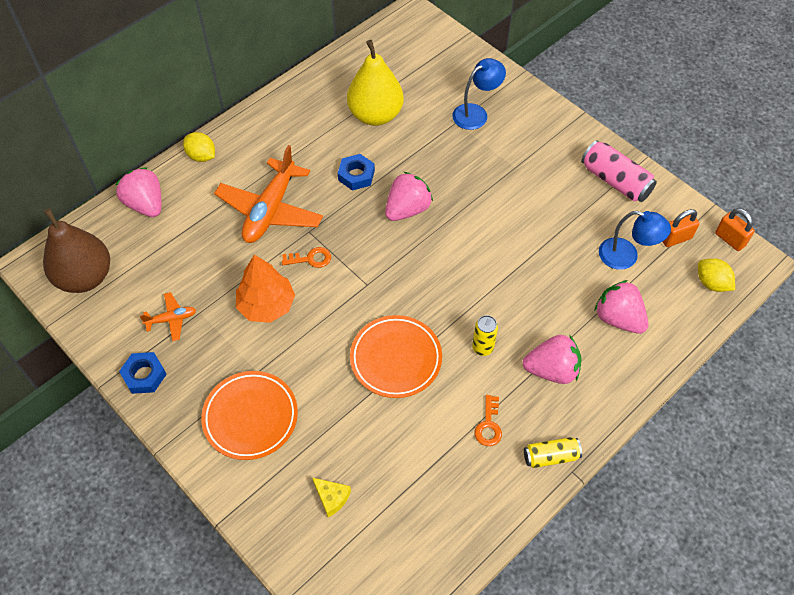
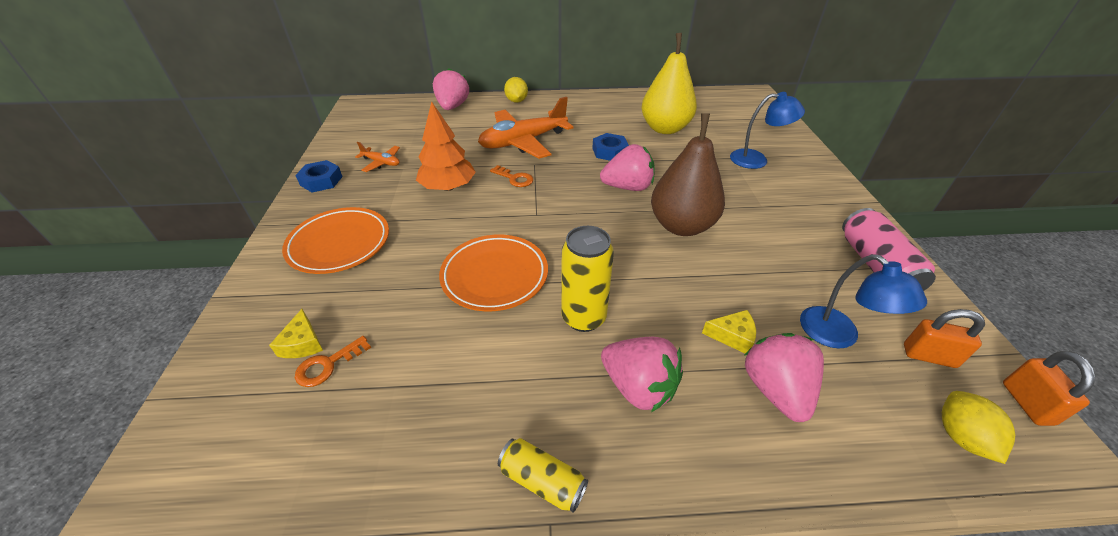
camera: 40 degrees right, 15 degrees down
(85, 277) = (371, 121): brown pear -> brown pear (681, 226)
(482, 348) = (583, 317): yellow can -> yellow can, size x1.61
(488, 425) = (511, 391): orange key -> orange key (327, 365)
(574, 298) = (732, 336): none -> yellow cheese

